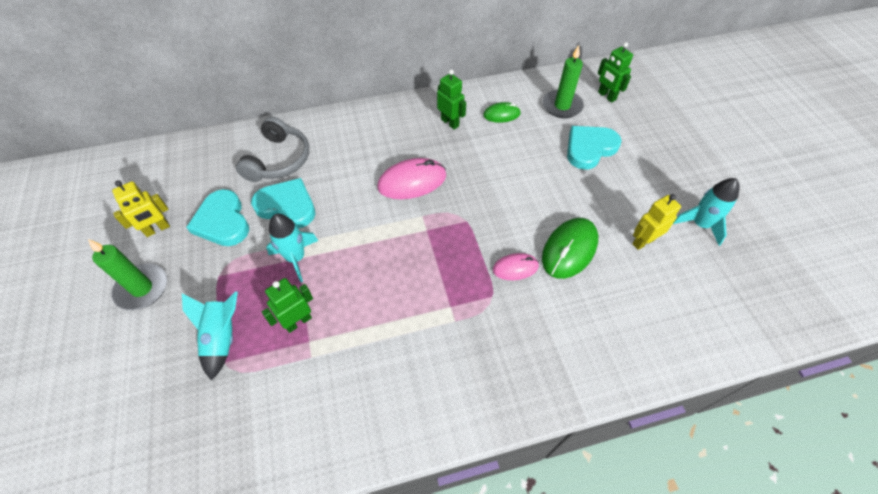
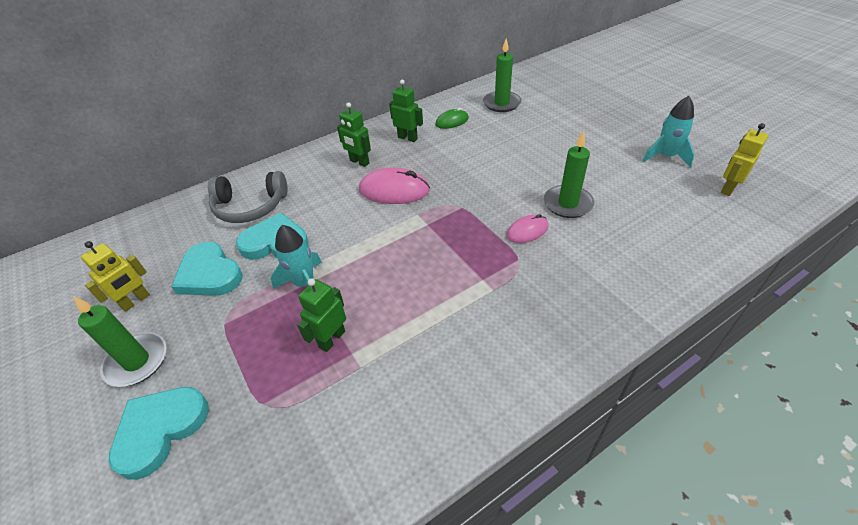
camera: 15 degrees left, 10 degrees down
(223, 337) = (252, 379): turquoise rocket -> none
(279, 160) = (250, 207): grey headphones -> grey headphones turned 90 degrees clockwise
(412, 181) = (394, 190): pink mouse -> pink mouse turned 45 degrees clockwise
(569, 249) = (568, 204): green mouse -> green candle
(589, 148) = (542, 127): turquoise heart -> turquoise heart (160, 430)
(606, 96) = (535, 88): green robot -> green robot (359, 162)
(643, 241) = (627, 181): yellow robot -> yellow robot (728, 188)

